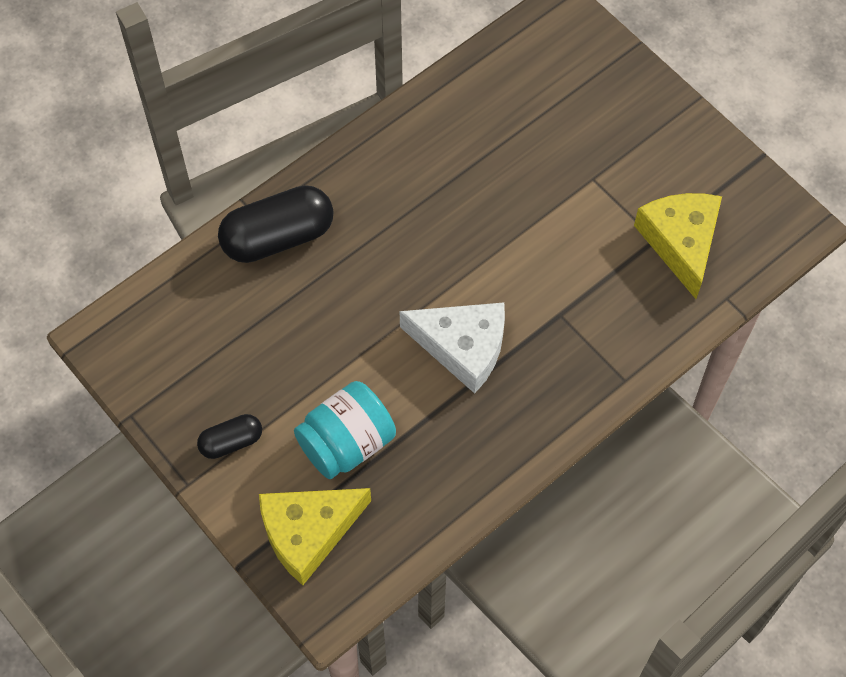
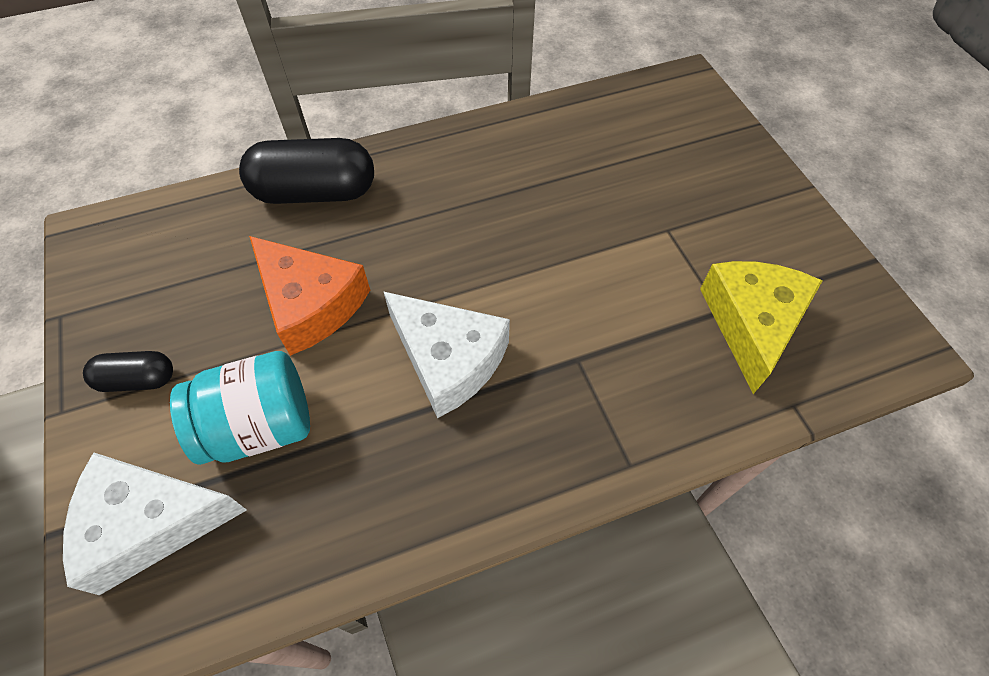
camera: 20 degrees right, 5 degrees down
(308, 532) = (150, 523): yellow cheese -> white cheese
(331, 338) = (310, 303): none -> orange cheese

